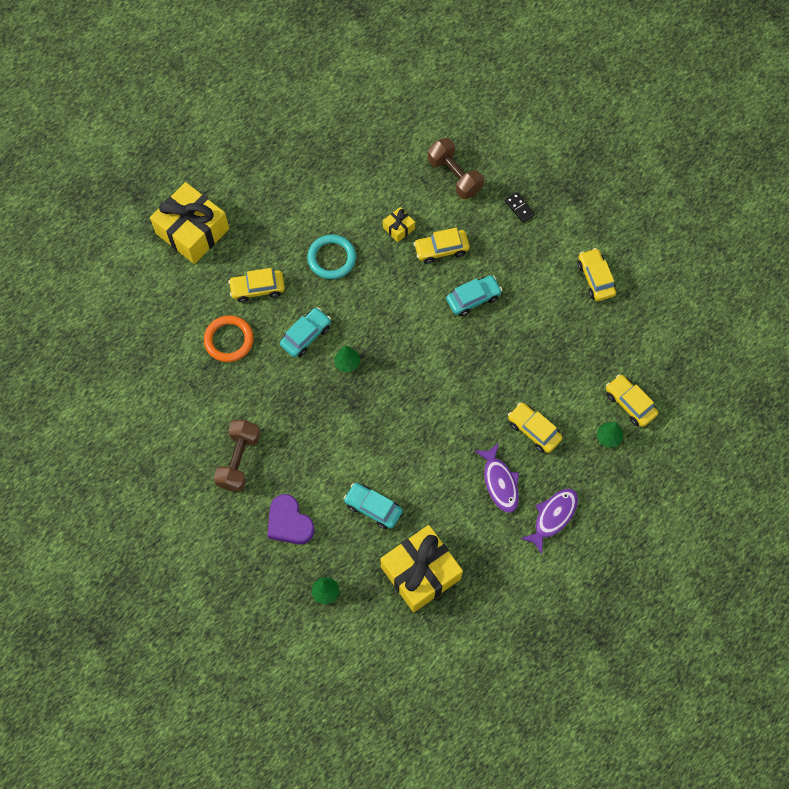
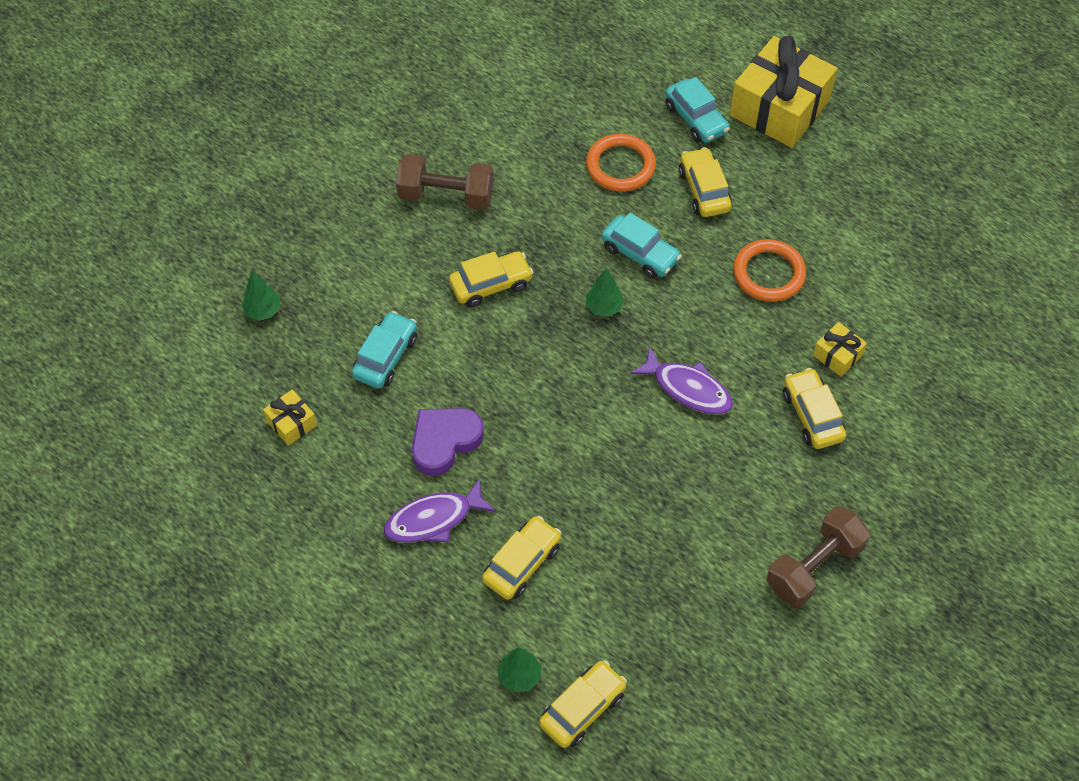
camera: 85 degrees right, 10 degrees down
(289, 523) = (360, 260): purple heart -> purple heart (444, 442)
(331, 258) = (768, 273): turquoise ring -> orange ring
(420, 572) = (291, 423): yellow gift -> yellow gift, size x0.44
(454, 176) = (947, 425): brown dumbbell -> brown dumbbell (814, 567)
(473, 298) = (735, 465): turquoise car -> turquoise car (696, 119)
(519, 208) = (911, 523): black domino -> none
(553, 517) = (381, 597): purple fish -> purple fish (687, 388)
(595, 278) = (803, 647): yellow car -> yellow car (491, 284)

